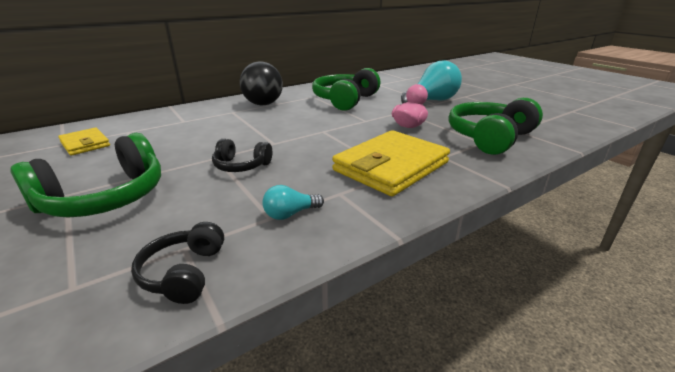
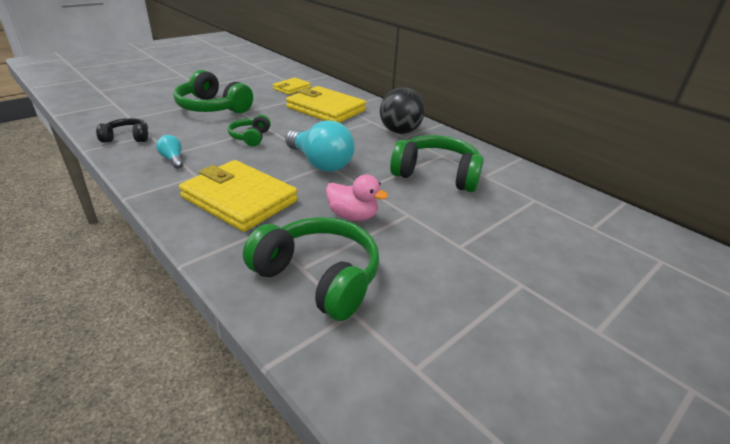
camera: 80 degrees right, 5 degrees up
(183, 128) = (326, 109): none -> yellow wallet
(241, 166) = (250, 137): black headphones -> green headphones
(431, 101) = (469, 243): turquoise light bulb -> turquoise light bulb (320, 163)

